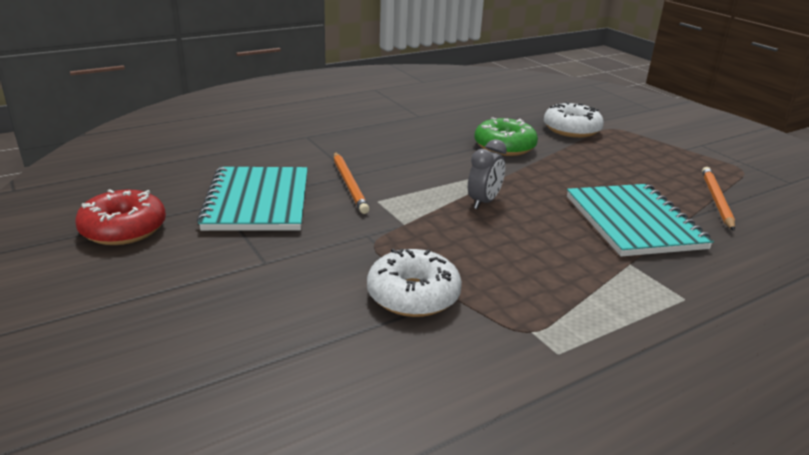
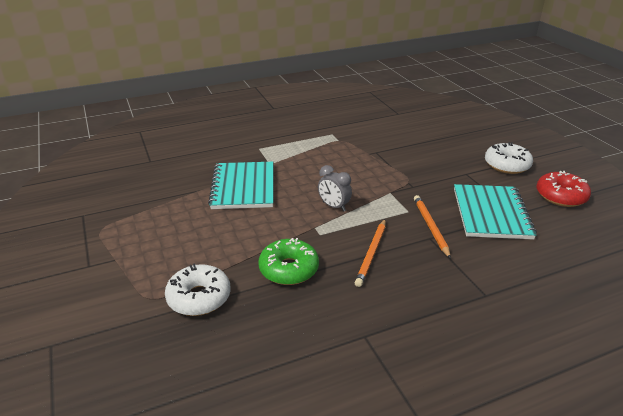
camera: 170 degrees left, 5 degrees up
(413, 295) = (388, 155): white donut -> white donut (507, 165)
(483, 202) = (334, 206): grey clock -> grey clock turned 90 degrees counterclockwise
(716, 200) = (166, 201): orange pencil -> orange pencil (371, 253)

